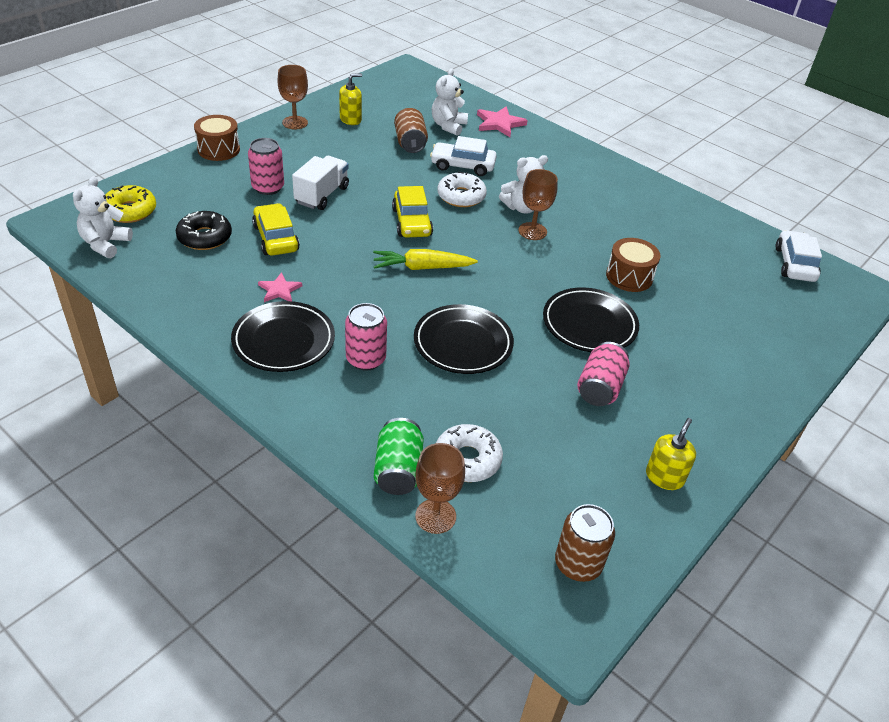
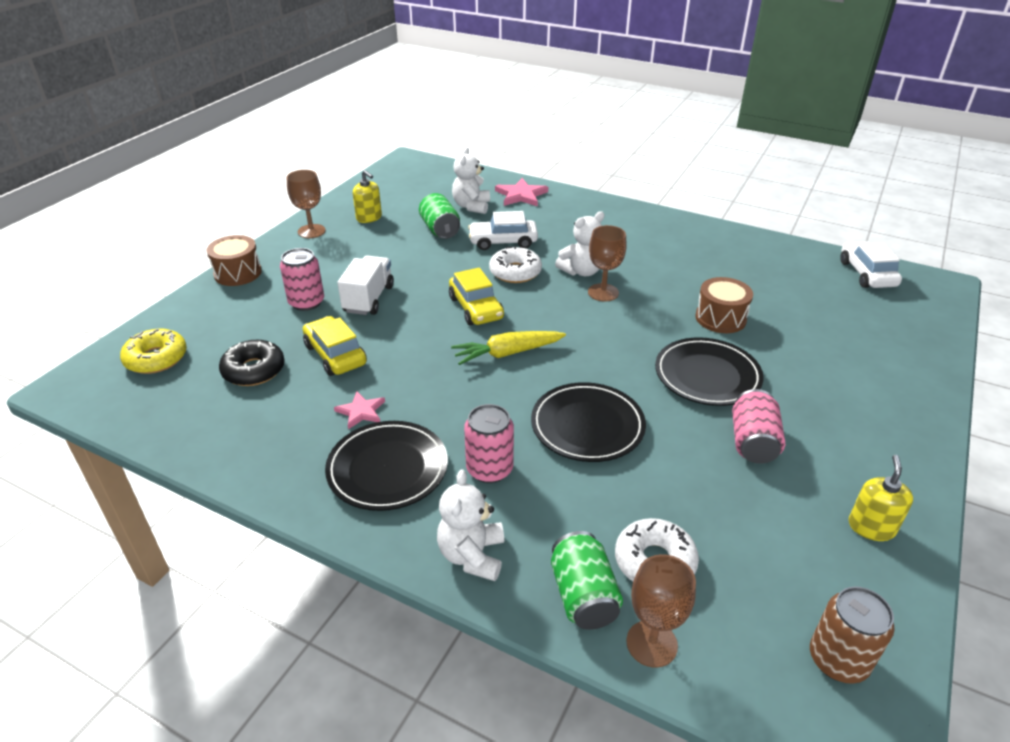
camera: 10 degrees left, 5 degrees down
(105, 244) = (138, 402): white teddy bear -> white teddy bear (472, 555)
(350, 119) = (369, 218): yellow soap dispenser -> yellow soap dispenser turned 90 degrees clockwise
(410, 143) = (440, 229): brown can -> green can

